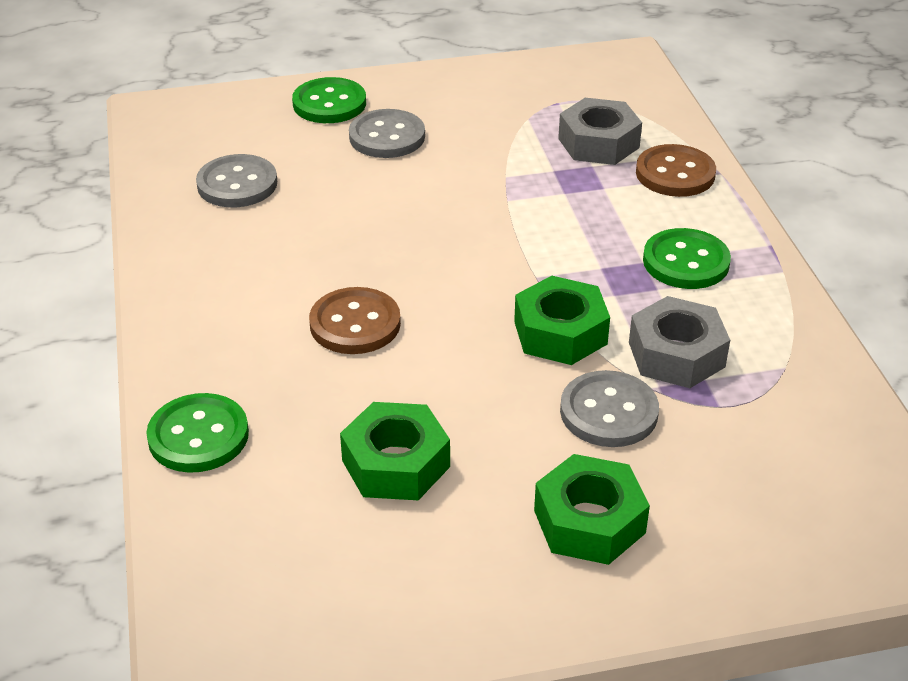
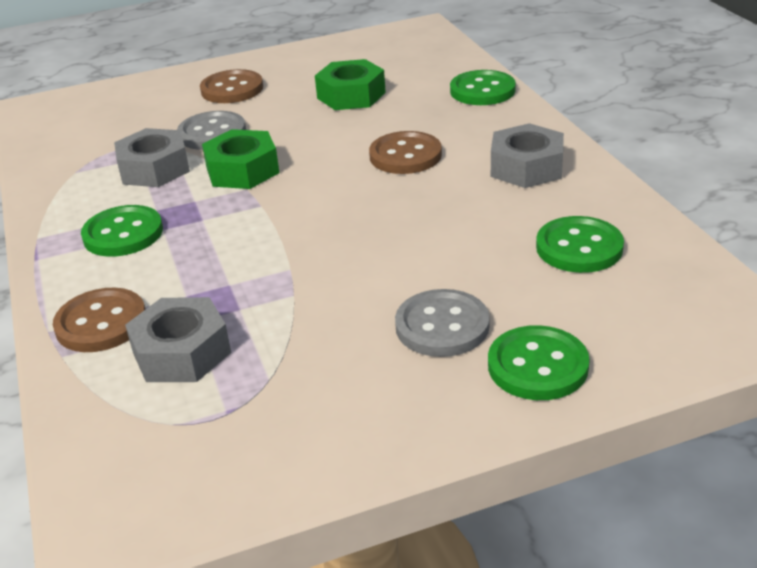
camera: 175 degrees right, 5 degrees down
(225, 282) = (526, 167): none -> grey nut
(237, 184) = (579, 247): grey button -> green button
(589, 521) = (232, 89): green nut -> brown button

